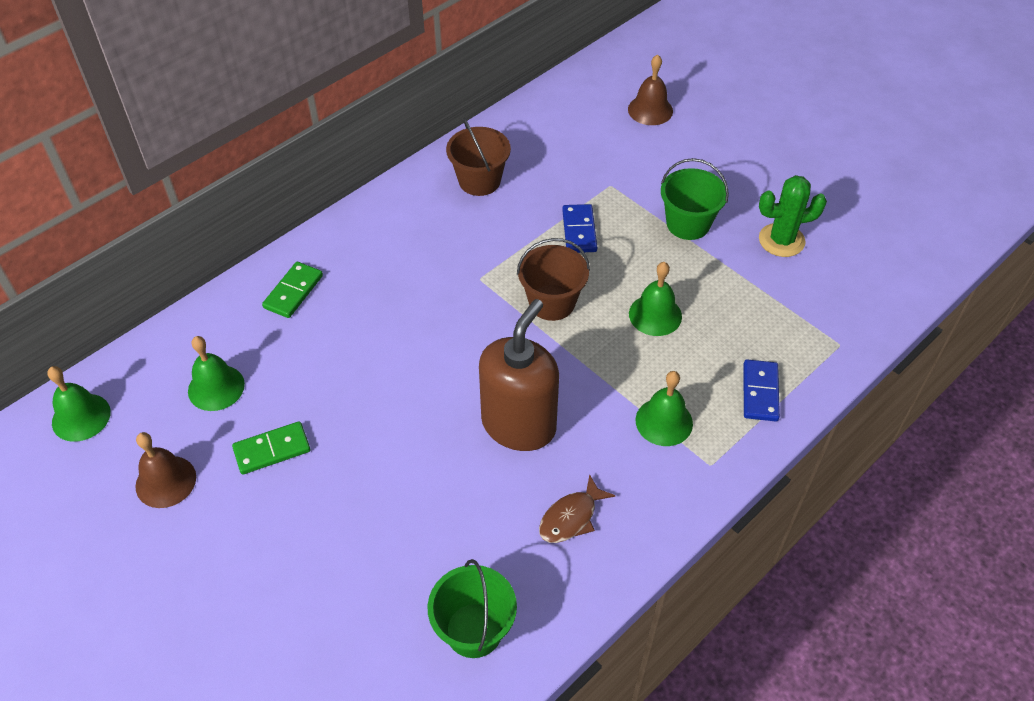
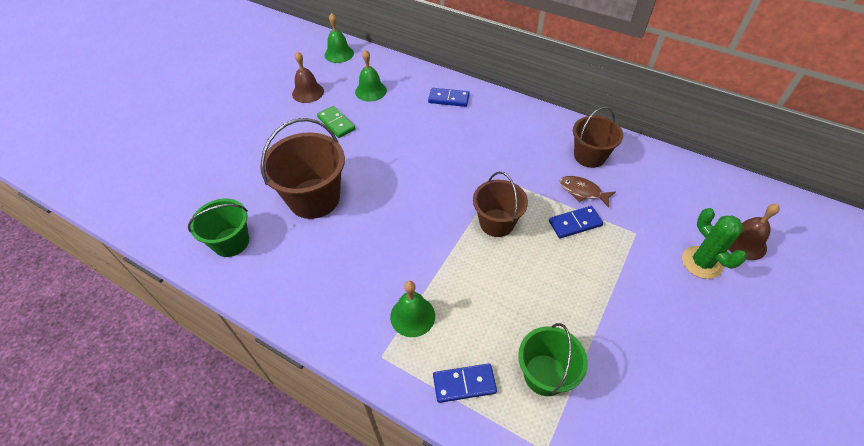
camera: 75 degrees right, 0 degrees up
(293, 292) = (448, 99): green domino -> blue domino
(428, 504) = (314, 198): none -> brown bucket
(519, 425) = (384, 229): brown soap dispenser -> none
(571, 517) = (317, 274): brown fish -> brown fish (582, 191)
(655, 315) = (514, 290): green bell -> none
(688, 224) = (625, 296): green bucket -> green bucket (545, 375)
(781, 240) = (650, 377): green cactus -> green cactus (701, 262)

